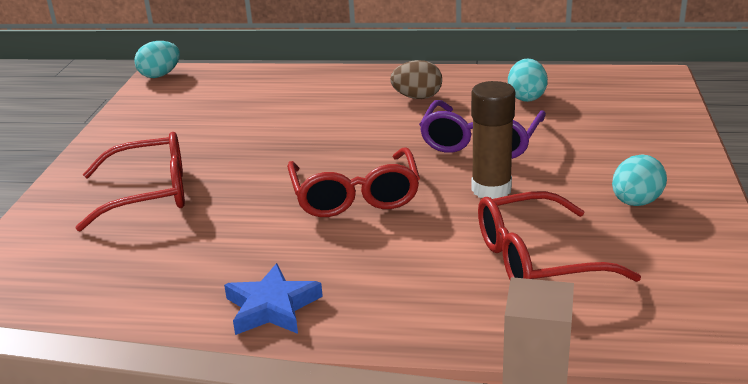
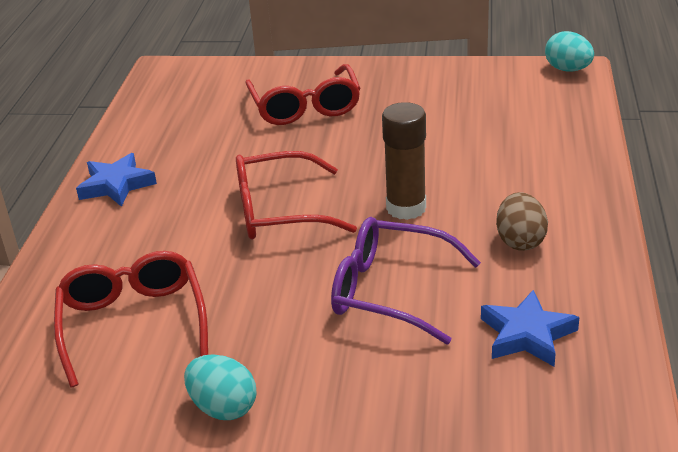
camera: 90 degrees right, 5 degrees up
(491, 189) = (275, 297): brown glue stick -> brown glue stick (406, 208)
(526, 97) = (527, 334): turquoise egg -> blue star

